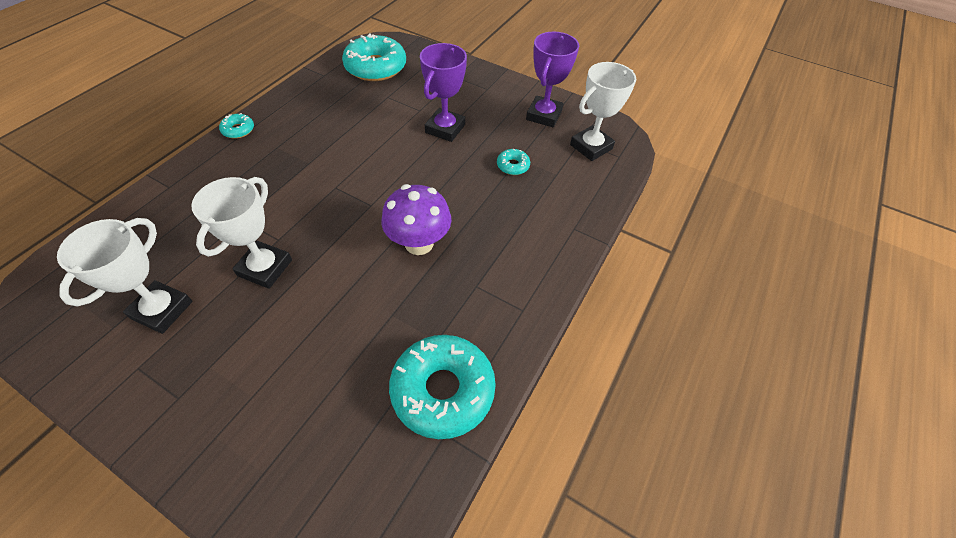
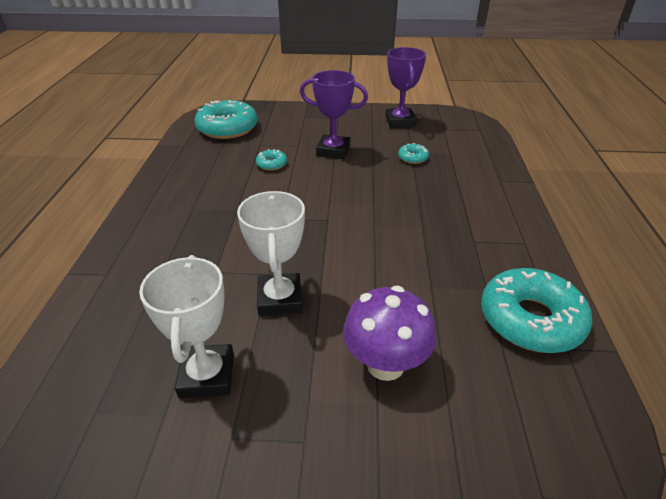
camera: 25 degrees left, 15 degrees down
(238, 130) = (138, 207): turquoise donut -> turquoise donut (271, 164)
(419, 243) = (398, 230): purple mushroom -> purple mushroom (385, 364)
(445, 129) = (333, 151): purple trophy -> purple trophy turned 75 degrees counterclockwise
(591, 147) = (455, 130): white trophy -> none

